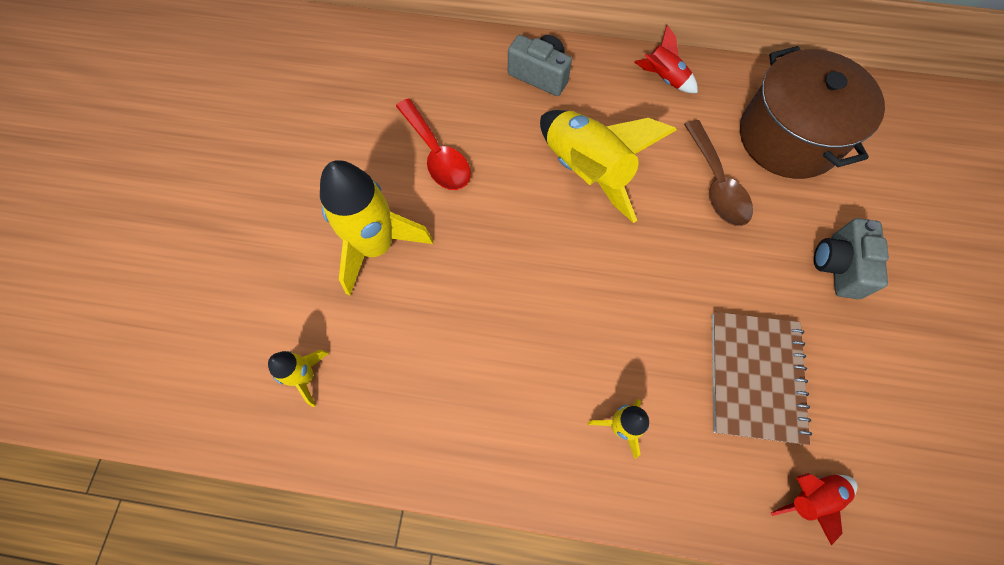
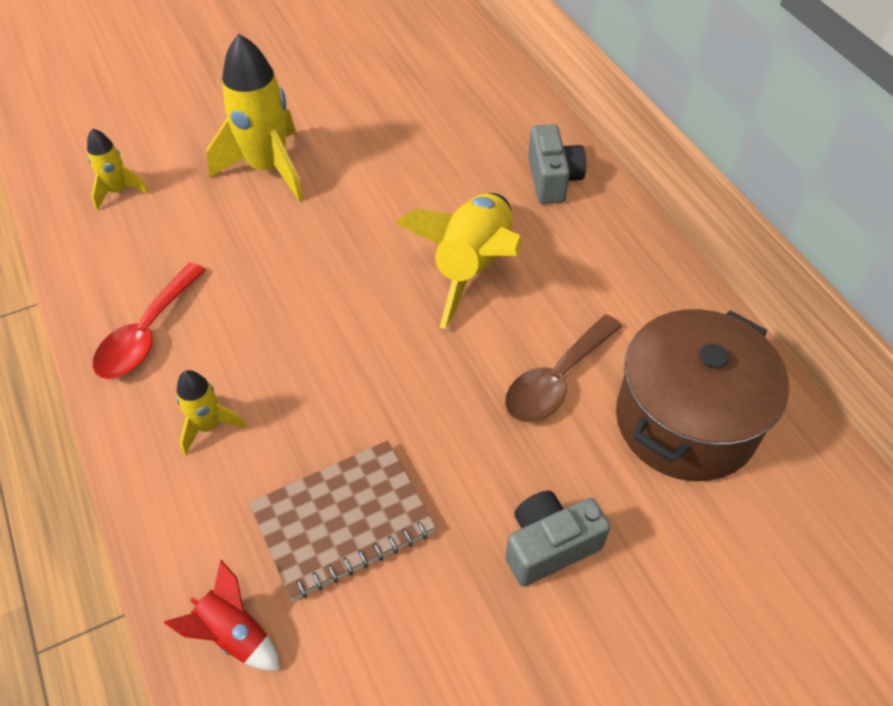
camera: 55 degrees right, 15 degrees down
(437, 155) = (393, 157): red spoon -> red spoon (147, 334)
(664, 78) = (650, 274): red rocket -> none

